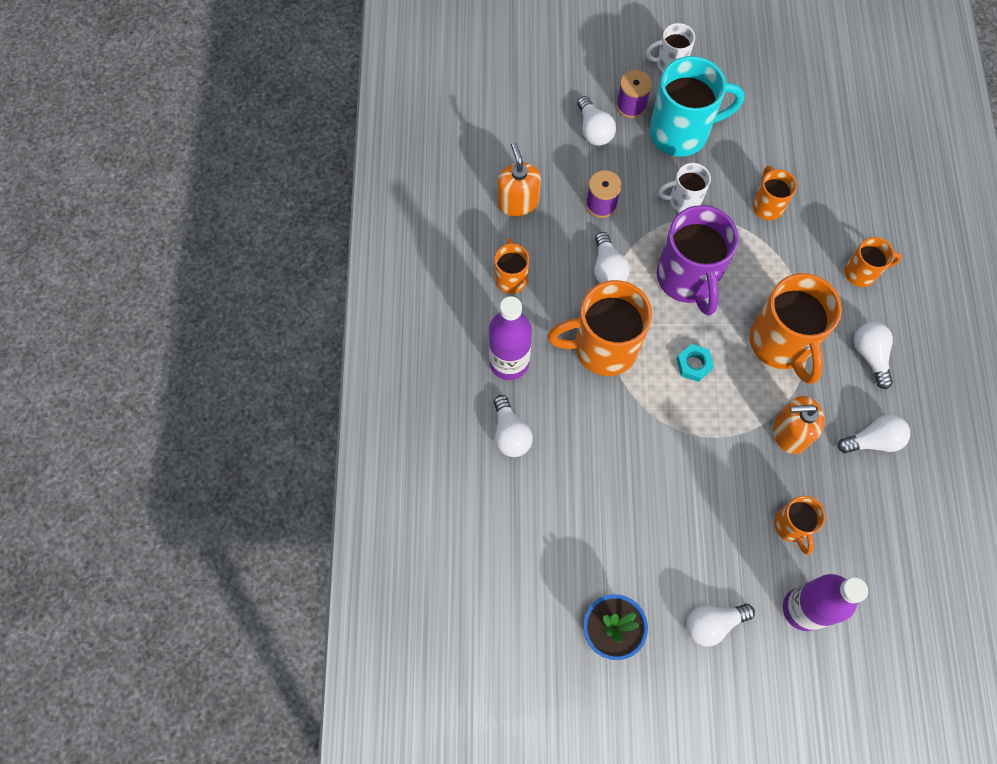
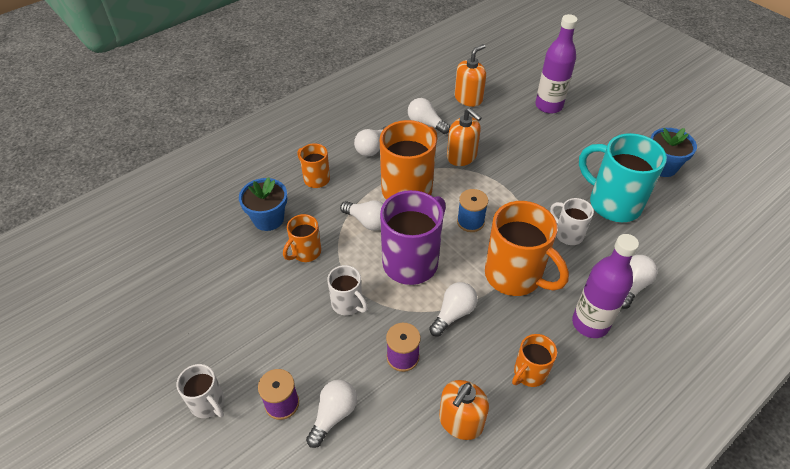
camera: 130 degrees left, 20 degrees down
(608, 437) = (568, 234): none -> white mug
(681, 132) = (281, 346): turquoise mug -> turquoise mug (612, 203)
(694, 364) = (470, 222): turquoise nut -> blue spool
(712, 624) = (601, 132): white light bulb -> white light bulb (367, 221)
(792, 526) = (513, 130): orange mug -> none
(834, 201) = (268, 219): none -> blue flower pot
(886, 526) = (468, 98): none -> orange soap dispenser

